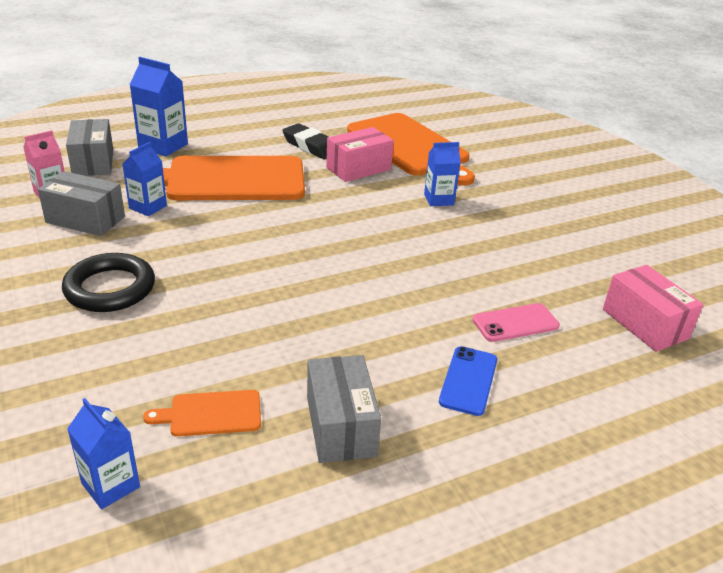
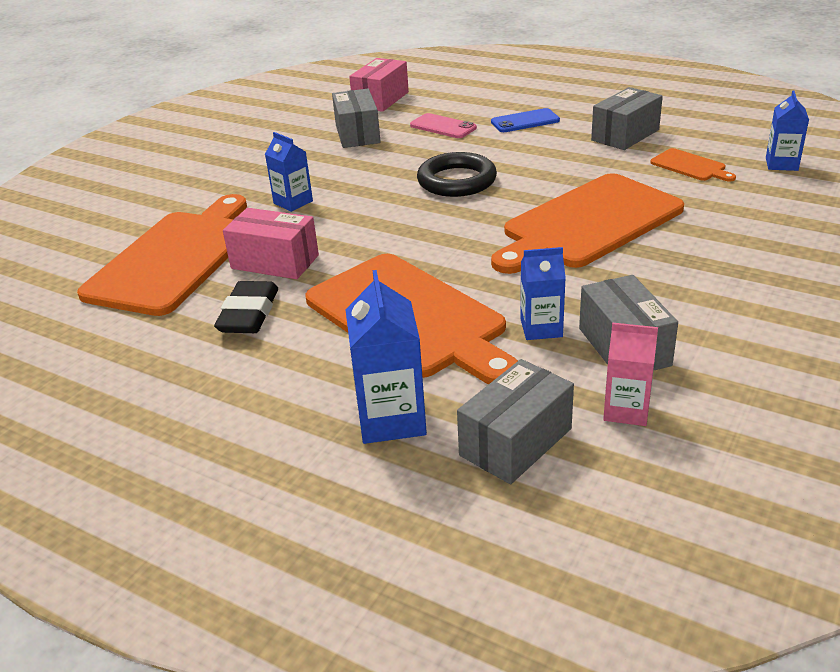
camera: 120 degrees left, 0 degrees up
(110, 288) = (674, 263): black ring -> black ring (457, 181)
(218, 288) = (587, 224): none -> orange cutting board
(551, 272) = (357, 134): none -> grey box

